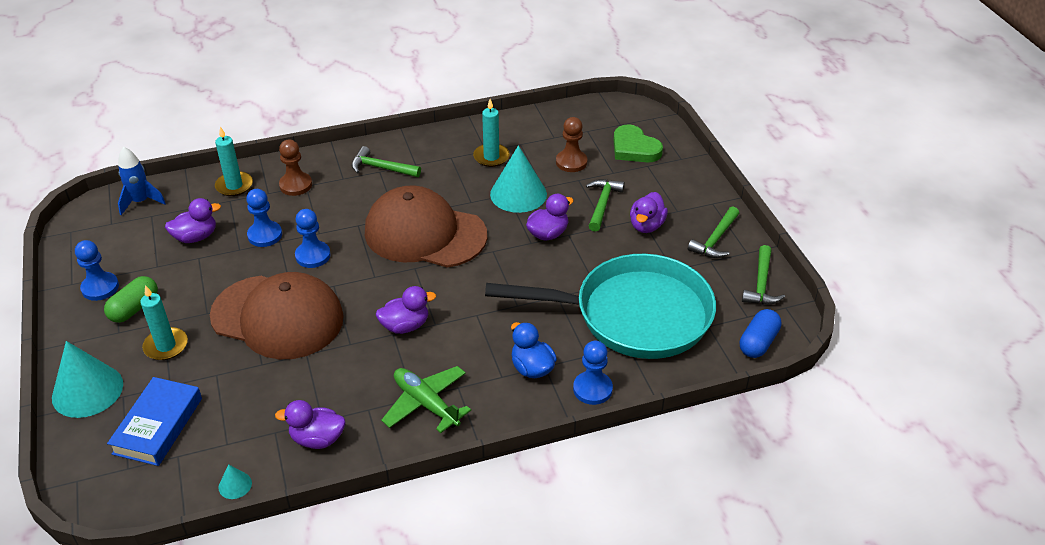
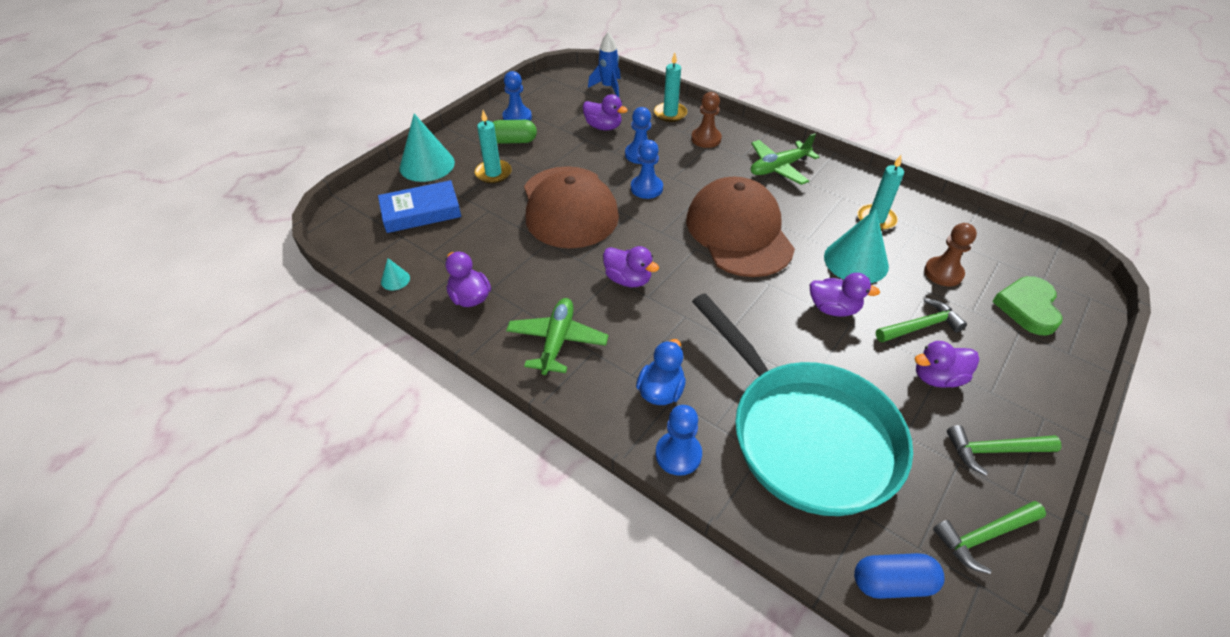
camera: 55 degrees right, 5 degrees up
(381, 168) = (778, 168): green hammer -> green plane

